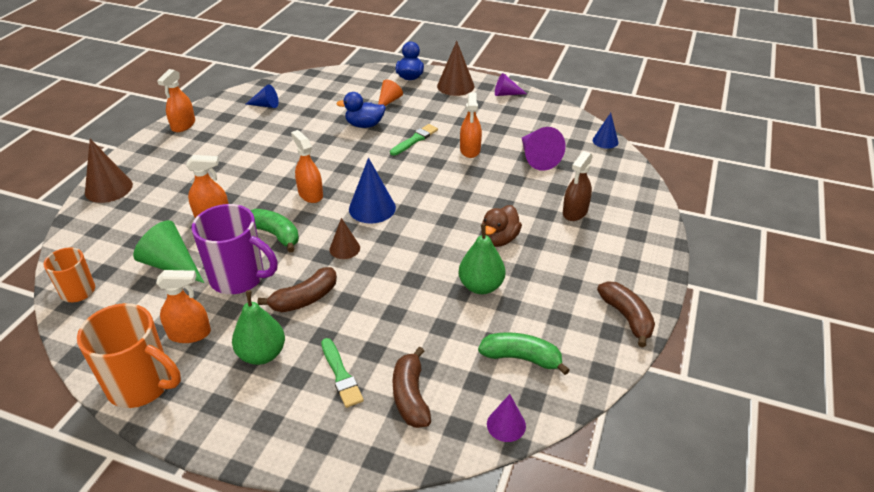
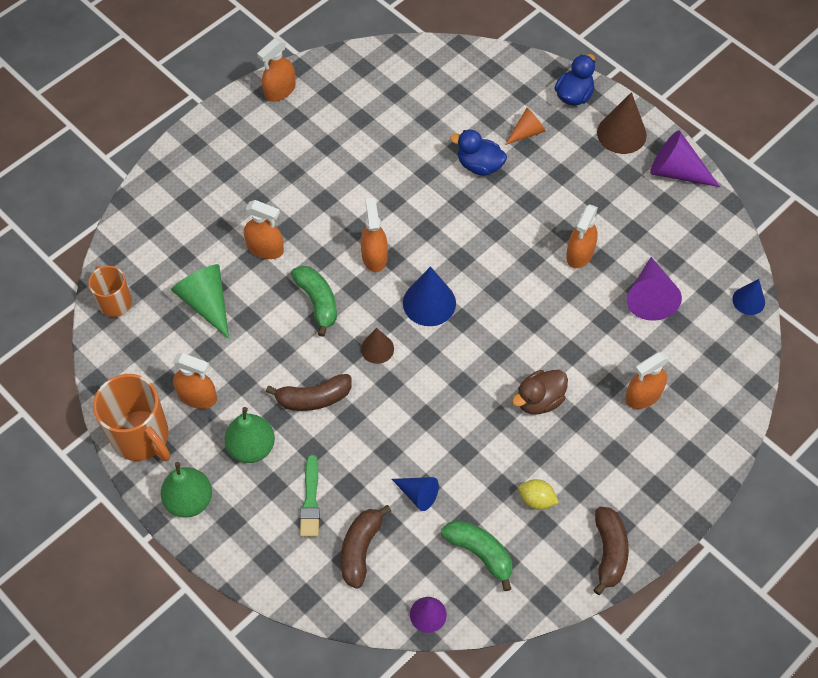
camera: 25 degrees right, 20 degrees up
(108, 188) = (176, 168): brown cone -> none
(239, 278) = (262, 346): purple mug -> none
(265, 105) = (381, 88): blue cone -> blue cone (418, 494)
(415, 140) = (525, 213): green brush -> none
(481, 286) = (487, 453): green pear -> green pear (189, 500)
(506, 94) = (676, 171): purple cone -> purple cone, size x1.63
(542, 303) = (536, 500): none -> yellow lemon
(575, 212) = (643, 395): brown spray bottle -> orange spray bottle

